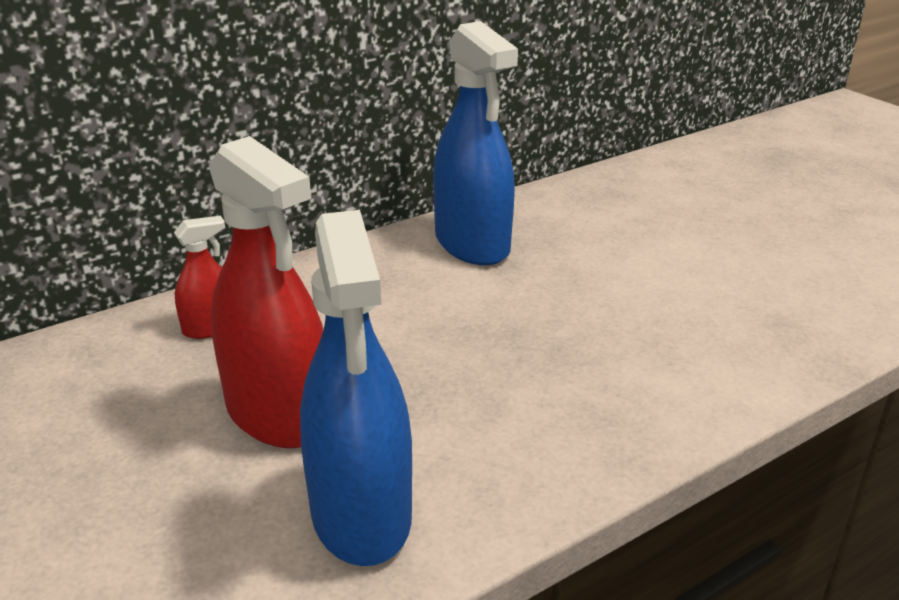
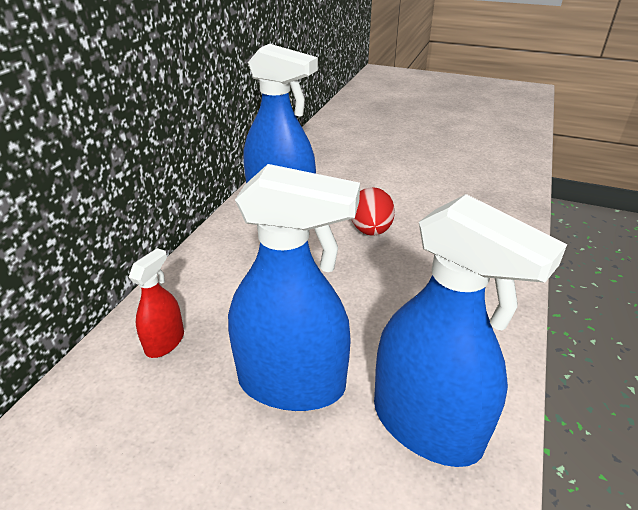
camera: 35 degrees left, 5 degrees up
(278, 414) = (291, 383): red spray bottle -> blue spray bottle
(550, 307) = (371, 230): none -> red egg

